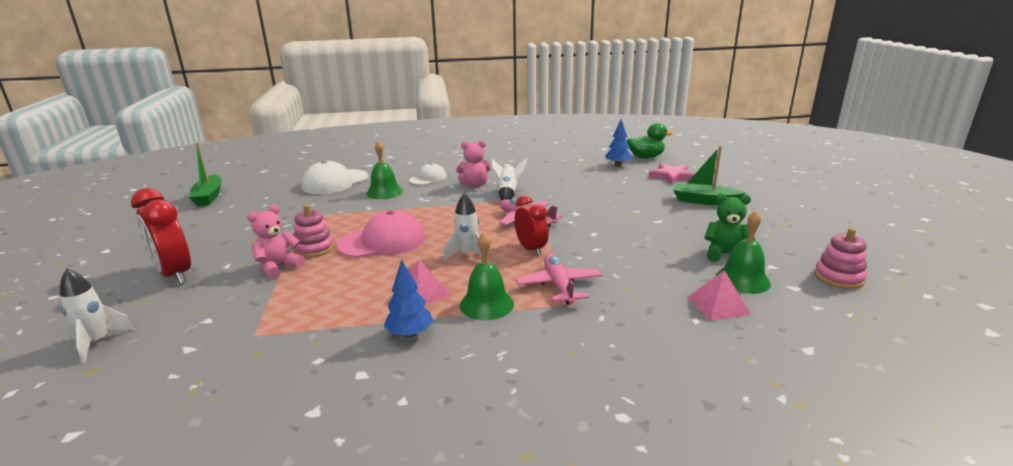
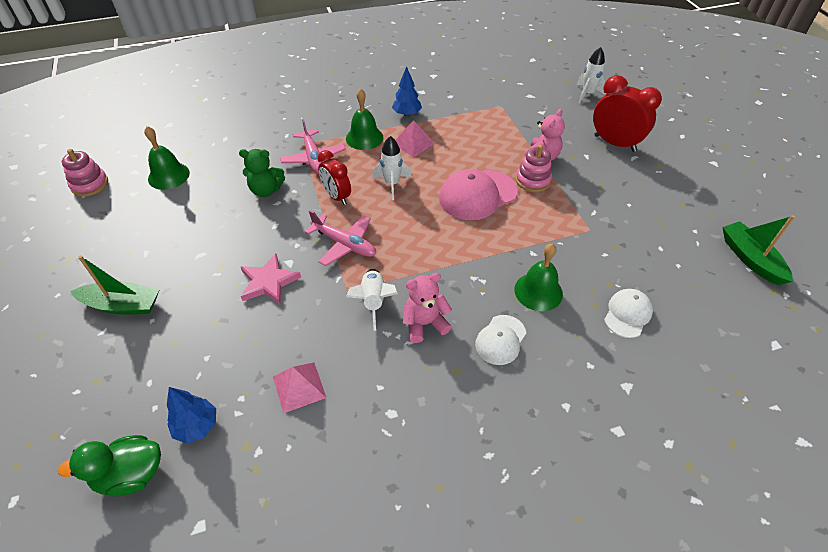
camera: 170 degrees right, 25 degrees up
(335, 182) = (627, 314): white cap -> white cap, size x0.59
(672, 176) = (125, 384): pink star -> pink star (269, 282)
(718, 305) = (203, 150): pink pyramid -> pink pyramid (299, 387)
(725, 254) = (163, 204): green teddy bear -> green teddy bear (266, 190)

